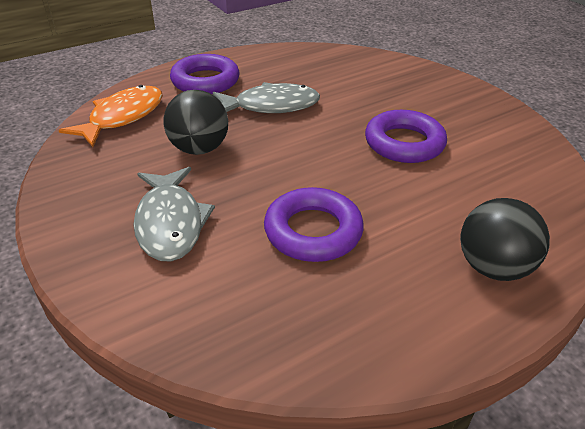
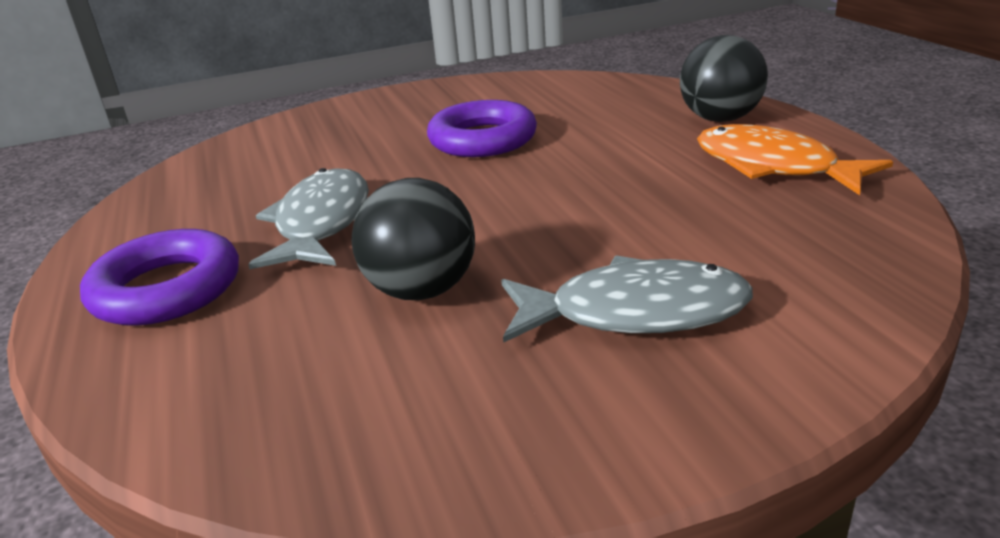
camera: 75 degrees left, 10 degrees down
(122, 117) = (236, 395): orange fish -> orange fish (773, 166)
(313, 231) = (660, 201): purple ring -> none

